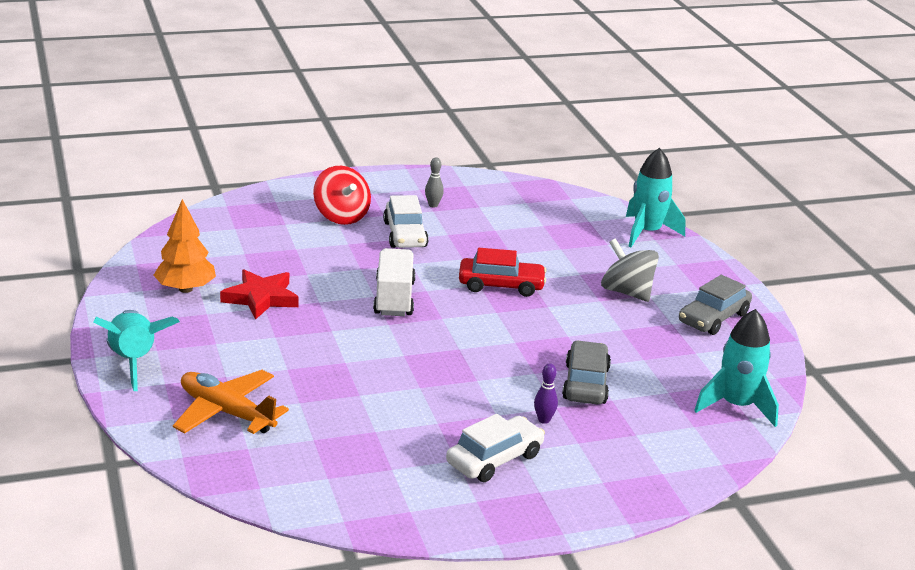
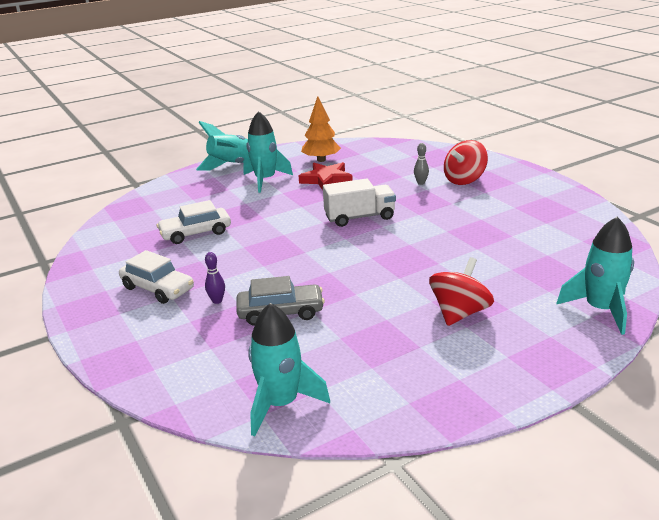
camera: 80 degrees right, 0 degrees up
(220, 342) = (265, 180): none -> turquoise rocket
(226, 412) = (188, 197): orange plane -> none
(405, 234) = (461, 204): white car -> white car (195, 233)
(433, 205) = (523, 205): grey bowling pin -> grey bowling pin (421, 183)
(501, 285) = (416, 252): red car -> none
(627, 292) = (459, 313): grey spinning top -> red spinning top
(713, 318) = (451, 372): grey car -> none

